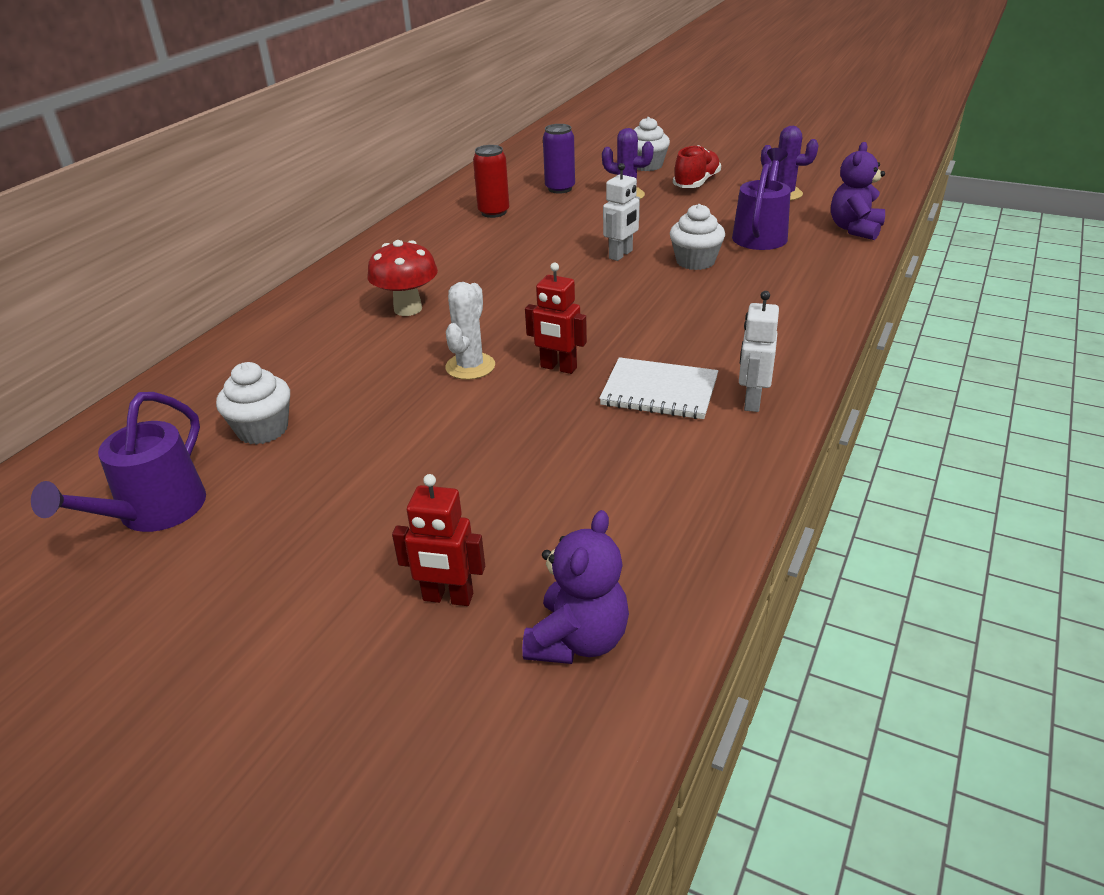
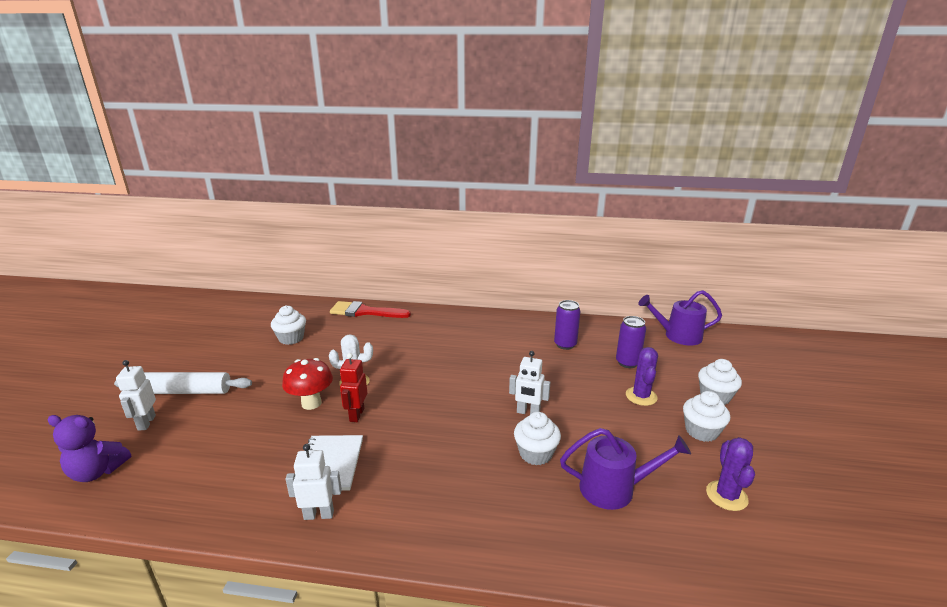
camera: 70 degrees right, 10 degrees down
(154, 512) = (231, 332): purple watering can -> purple watering can (677, 336)
(238, 348) = (364, 312): none -> red brush
(364, 555) = (186, 391): none -> white rolling pin
(408, 309) = (417, 346): red mushroom -> red mushroom (311, 403)
(448, 598) = (146, 423): red robot -> white robot
(493, 212) = (565, 344): red can -> purple can
(696, 183) = (701, 431): red shoe -> white cupcake
(855, 229) = (675, 564): purple teddy bear -> none

